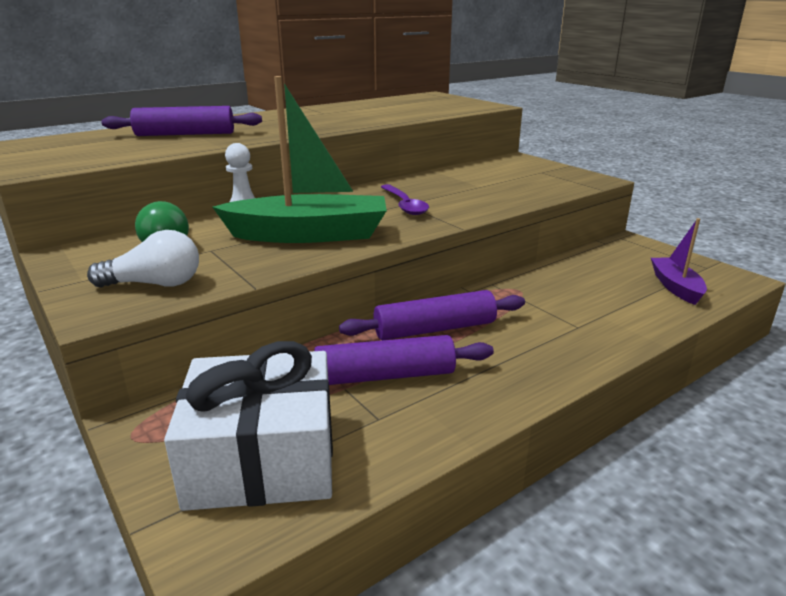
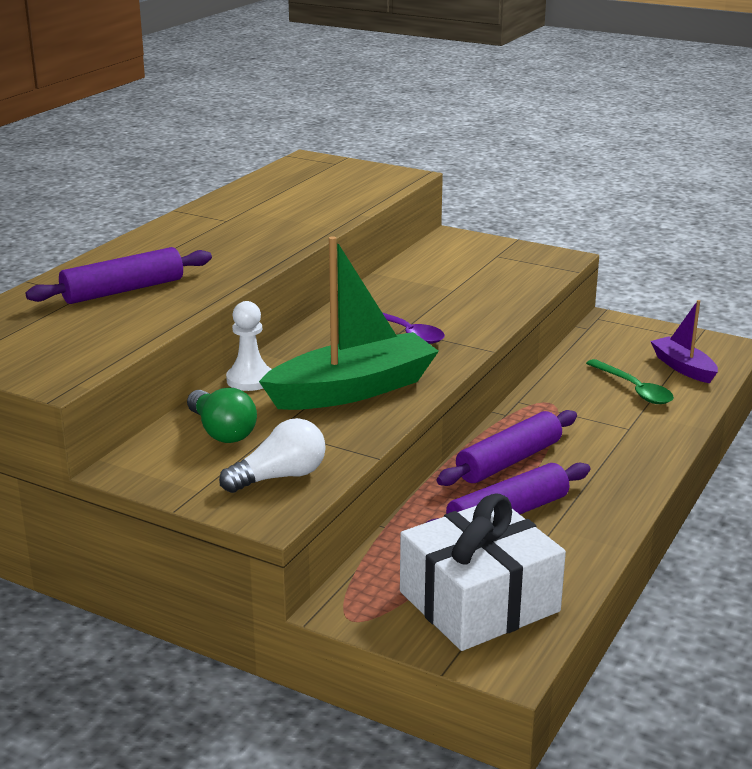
camera: 25 degrees left, 0 degrees up
(610, 295) = (634, 389): none -> green spoon

